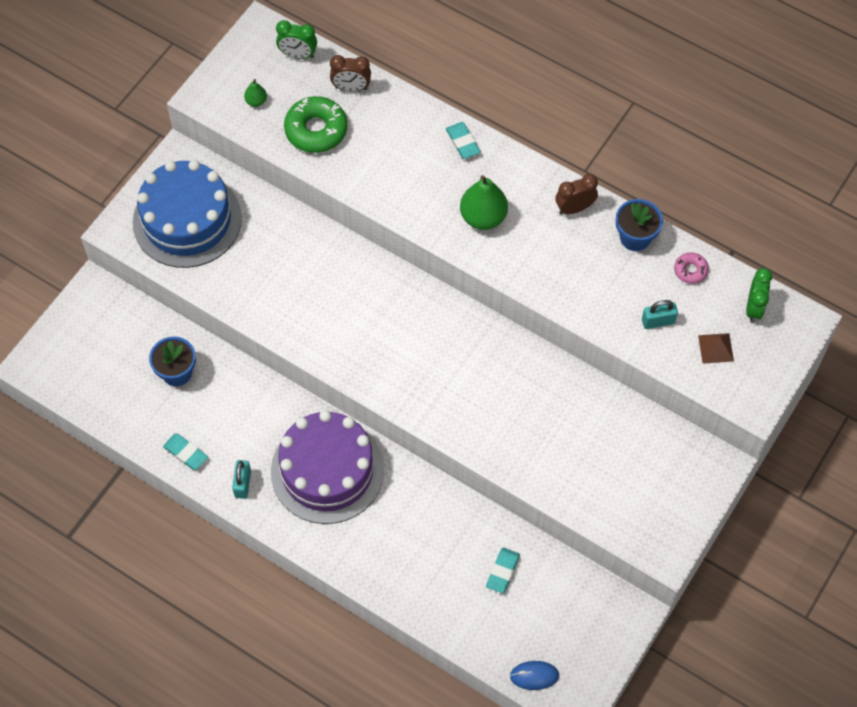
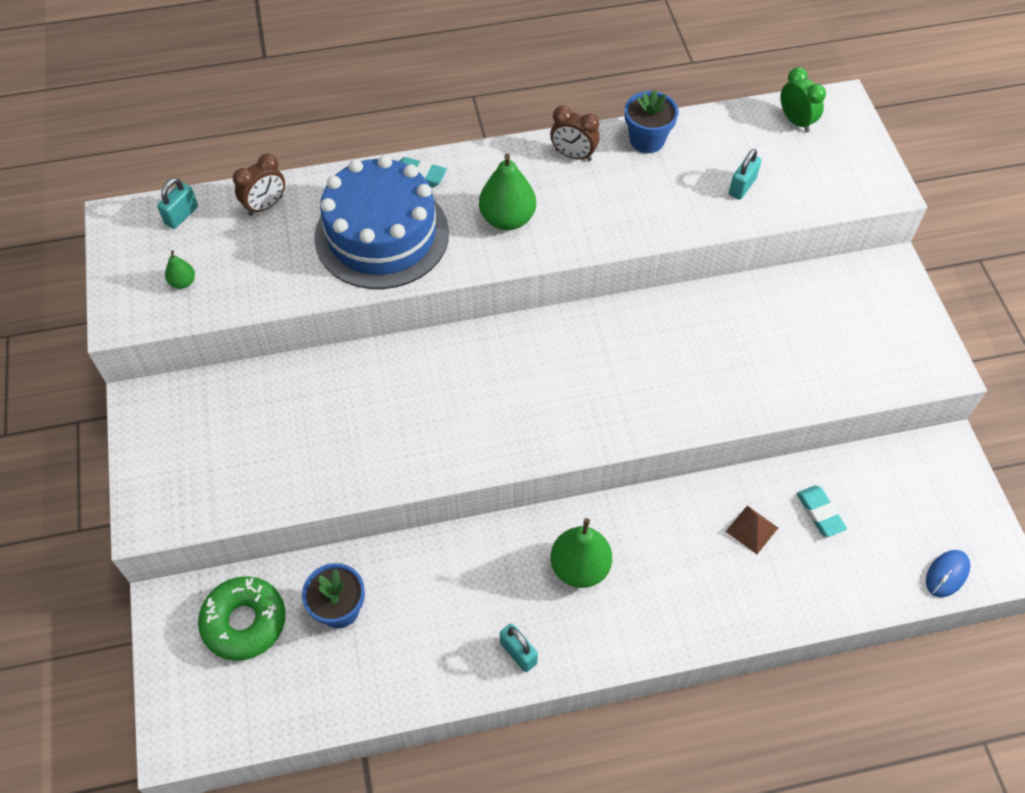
camera: 45 degrees left, 5 degrees down
(186, 453) = (432, 676): turquoise eraser -> none
(187, 220) = (212, 451): blue cake -> blue cake (382, 235)
(298, 55) = (181, 215): green clock -> turquoise padlock
(316, 130) = (271, 263): green donut -> green donut (244, 622)
(327, 470) = (580, 567): purple cake -> green pear
(574, 208) = (573, 155): brown clock -> brown clock turned 90 degrees counterclockwise
(690, 270) = (717, 131): pink donut -> none
(716, 348) = (807, 171): brown pyramid -> brown pyramid (752, 529)

